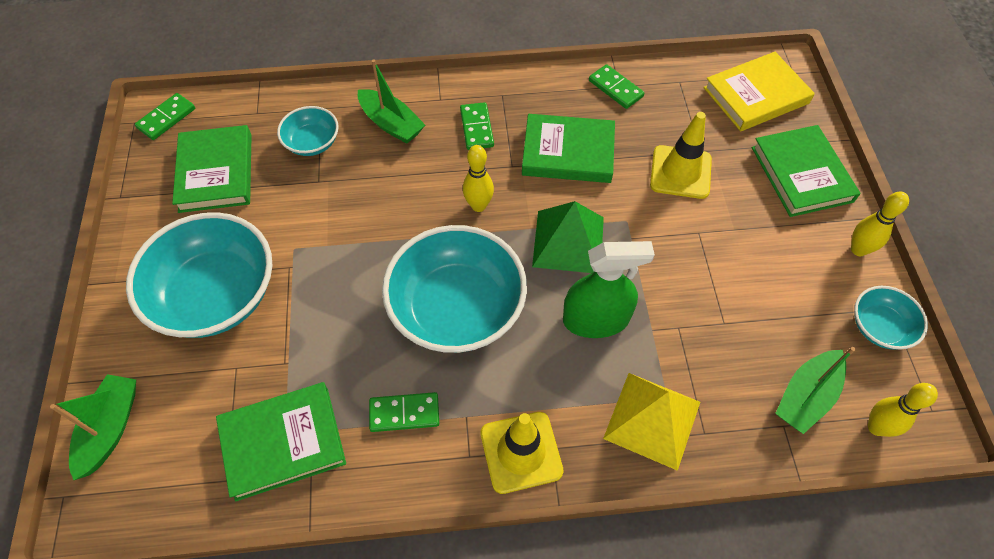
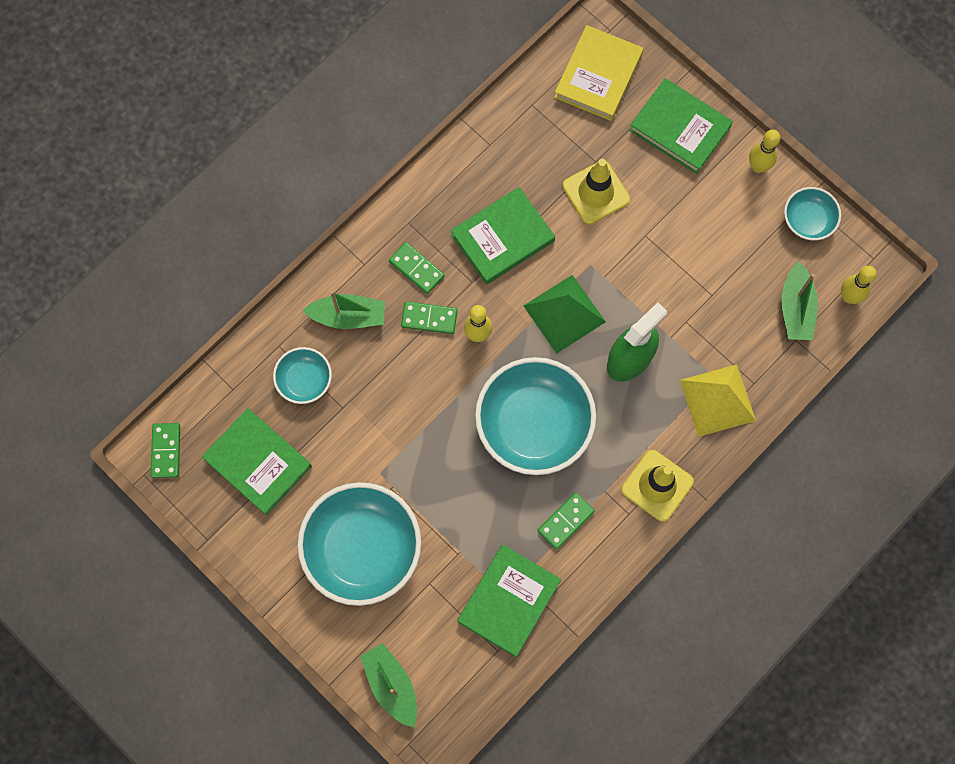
camera: 40 degrees left, 15 degrees up
(615, 88) = (489, 149): green domino -> green domino (429, 318)

